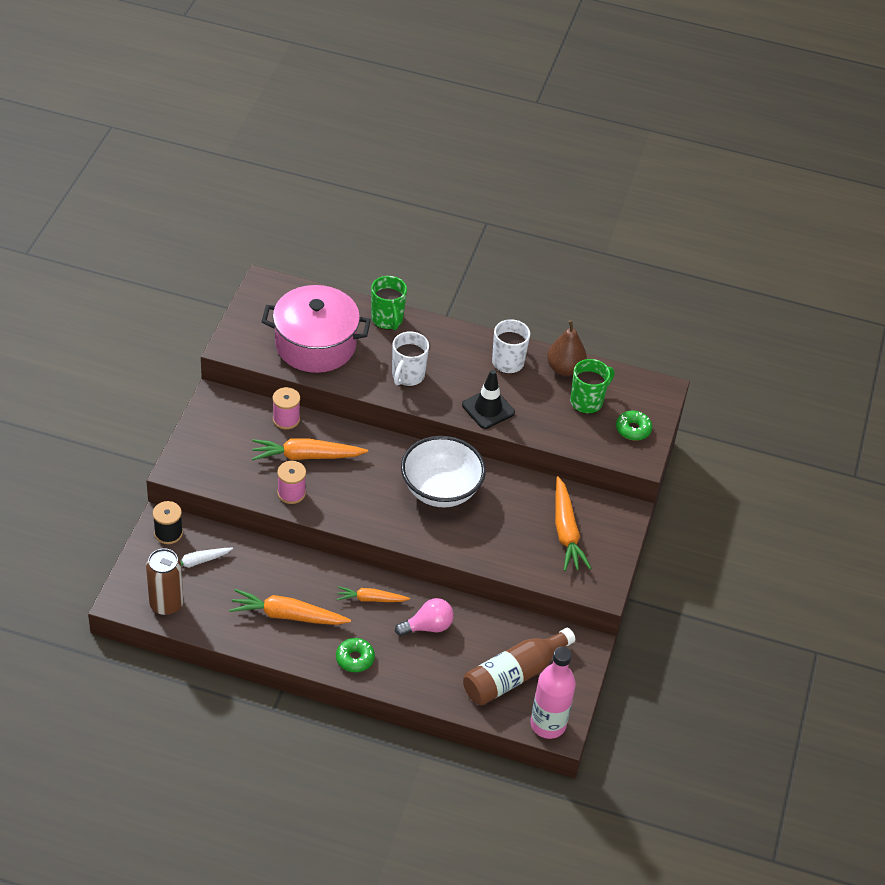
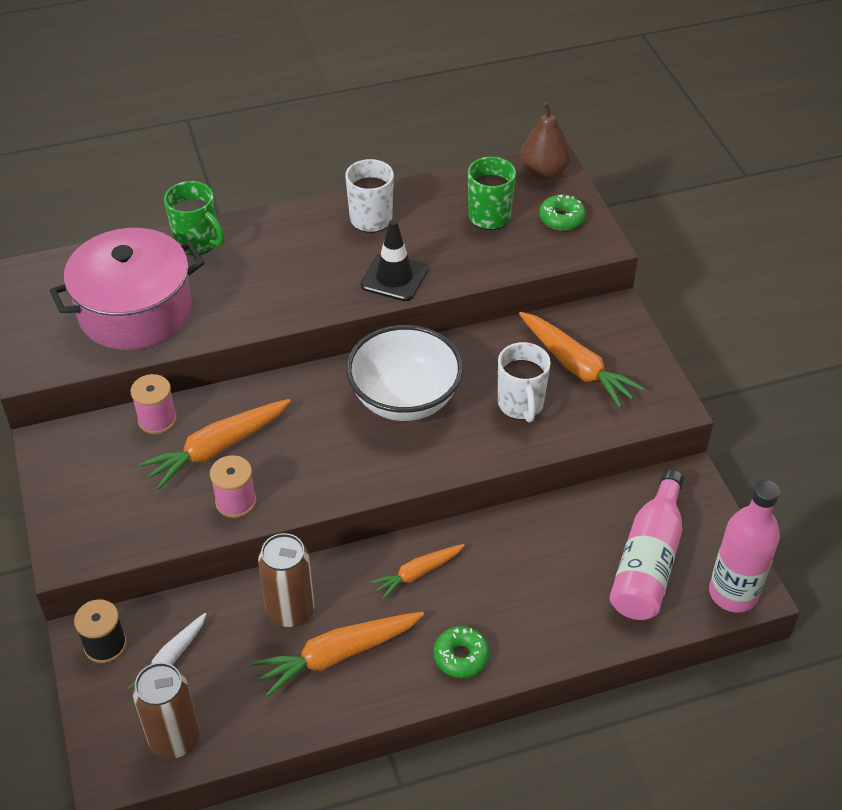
camera: 30 degrees left, 0 degrees up
(281, 576) = (290, 611): none -> brown can
(407, 376) = (273, 290): white mug -> white mug (521, 405)
(428, 626) = (508, 565): pink light bulb -> none
(513, 675) = (648, 561): brown bottle -> pink bottle
(564, 368) = (436, 195): brown pear -> brown pear (543, 172)

